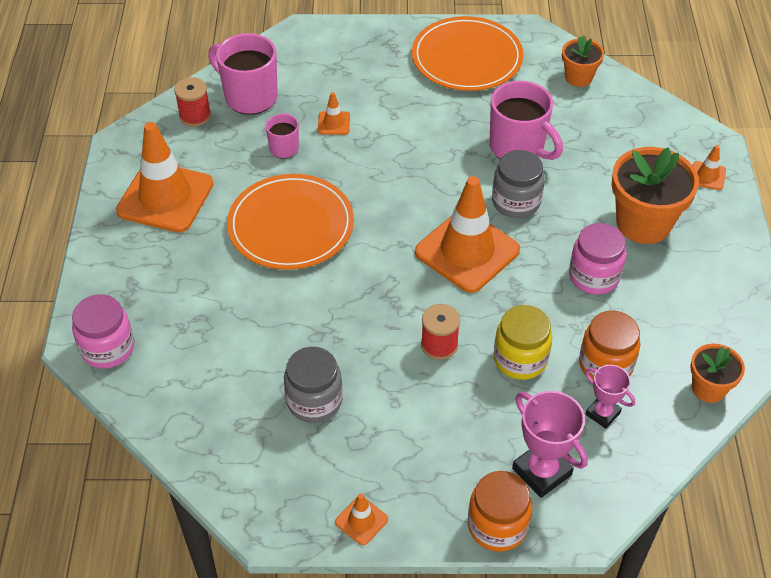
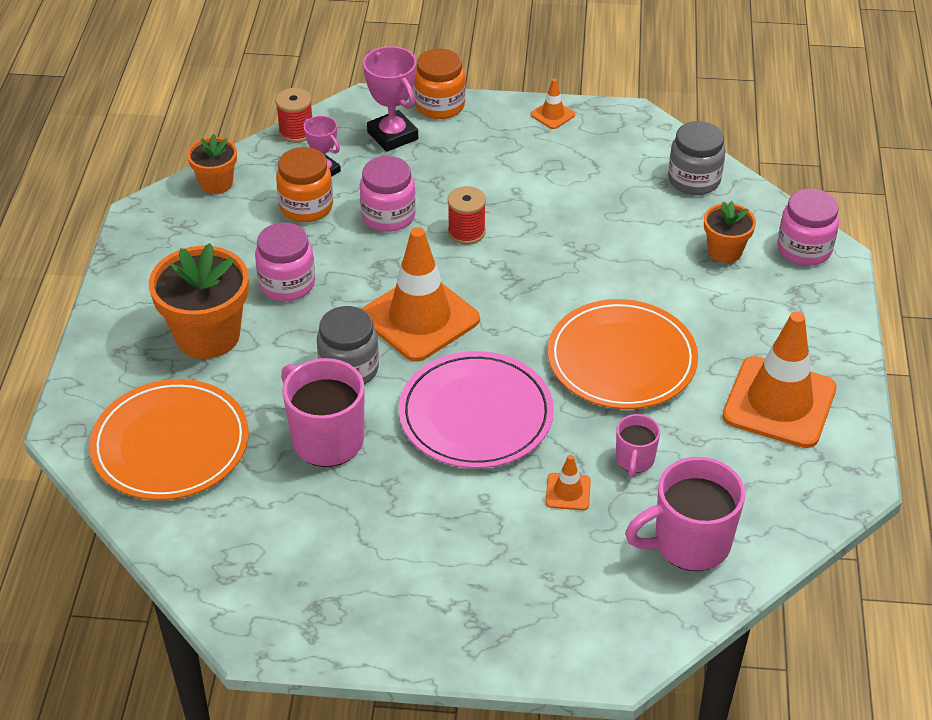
camera: 175 degrees left, 5 degrees down
(195, 116) = (762, 516): red spool -> red spool (296, 132)
(249, 97) = (689, 543): pink mug -> pink mug turned 120 degrees clockwise
(314, 401) = (592, 195): grey jar -> grey jar (694, 180)
(407, 173) = (476, 414): none -> pink plate
(467, 58) = (362, 590): orange plate -> orange plate (170, 444)
(520, 359) = (388, 216): yellow jar -> pink jar
(578, 77) = (207, 542): orange flower pot -> orange flower pot (725, 251)
(707, 176) = (102, 386): orange traffic cone -> none

